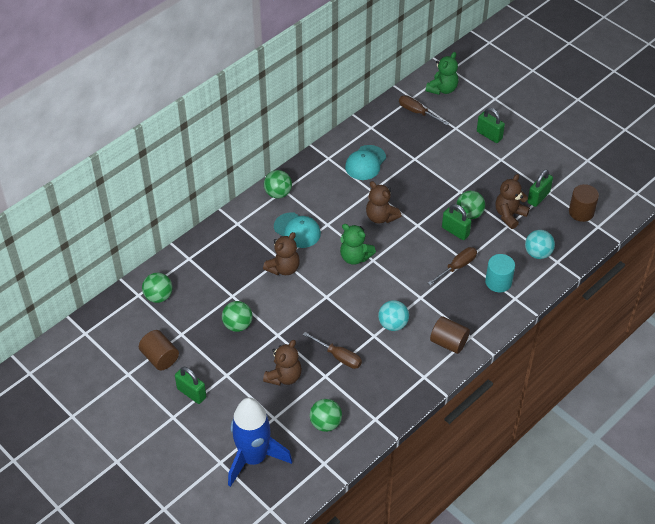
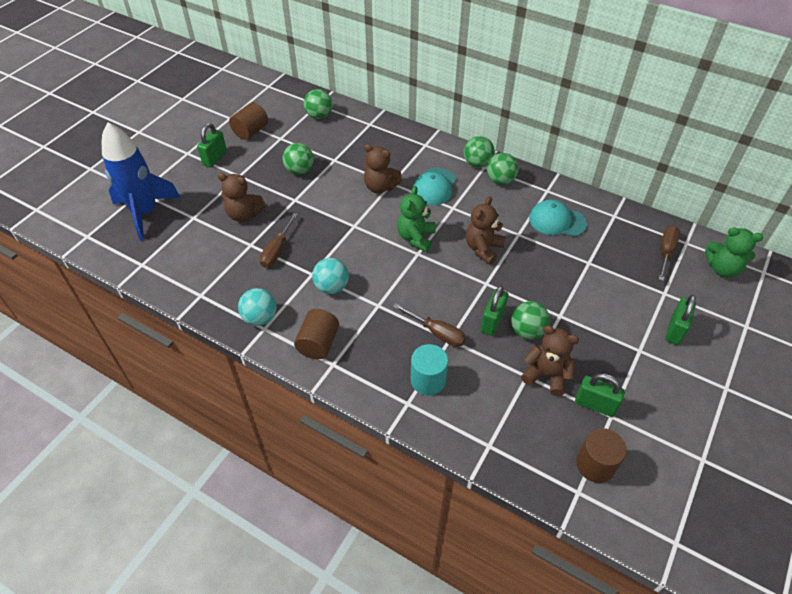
camera: 75 degrees right, 0 degrees up
(325, 423) = (190, 256): green ball -> green ball (500, 180)
(538, 253) = (494, 419): turquoise ball -> turquoise ball (260, 318)

